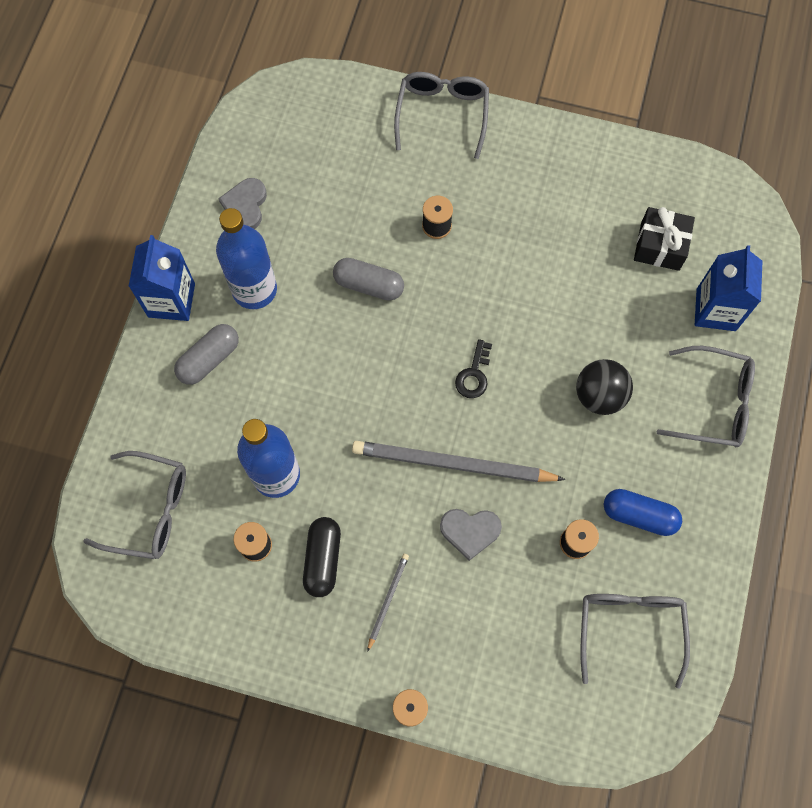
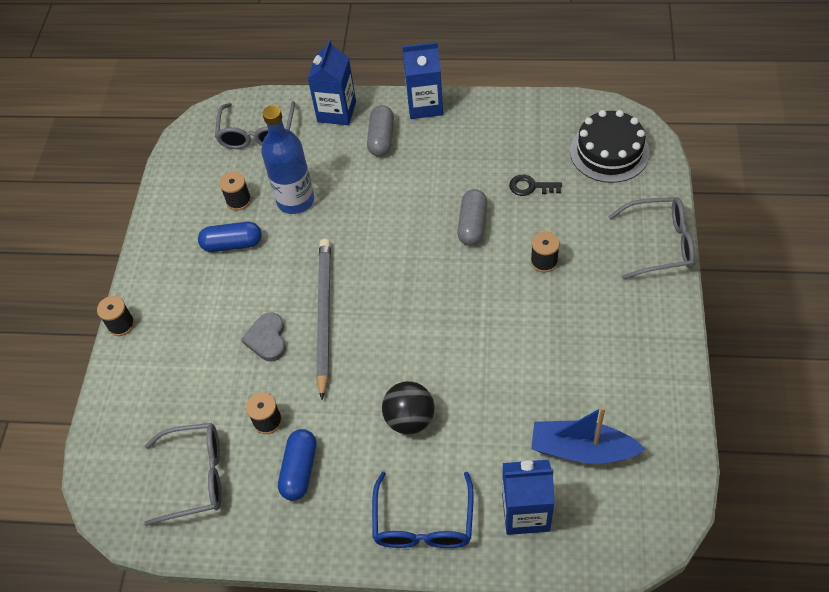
camera: 85 degrees right, 15 degrees down
(145, 405) = (336, 112): none -> blue carton
(209, 359) = (381, 138): grey capsule -> grey capsule turned 60 degrees clockwise
(245, 205) = (520, 129): grey heart -> none
(254, 289) = (447, 152): blue bottle -> none
(307, 126) = (609, 152): none -> black cake
(323, 559) = (232, 244): black capsule -> blue capsule
(388, 600) = (204, 293): grey pencil -> none
(474, 374) = (408, 316): black key -> black key (530, 187)
(660, 246) = (581, 450): black gift -> blue boat
(713, 403) = (423, 522): grey glasses -> blue glasses

